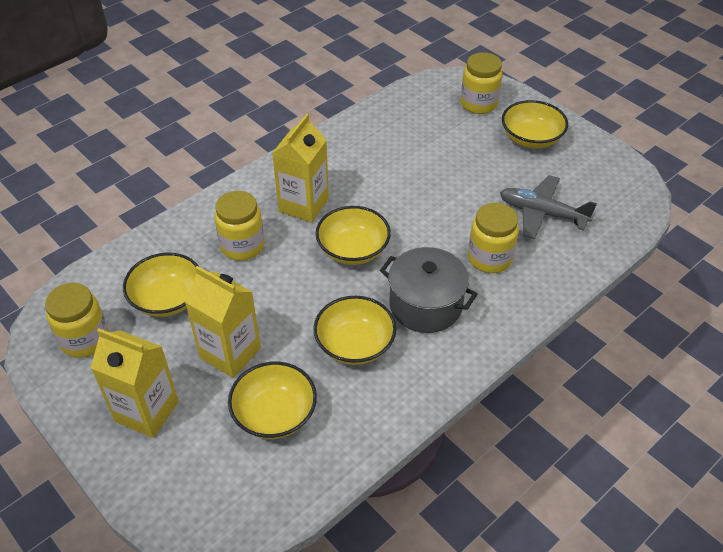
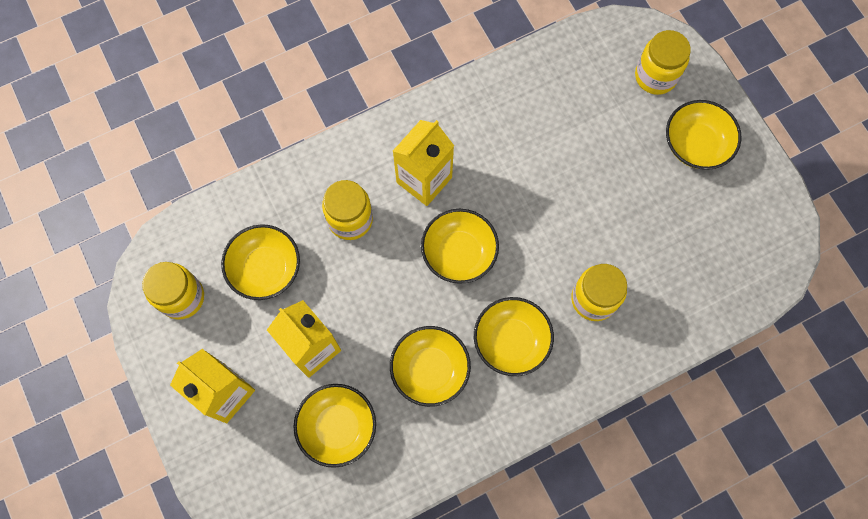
camera: 15 degrees right, 25 degrees up
(425, 305) = (511, 341): grey pot -> yellow bowl
(542, 213) = (668, 254): grey plane -> none

